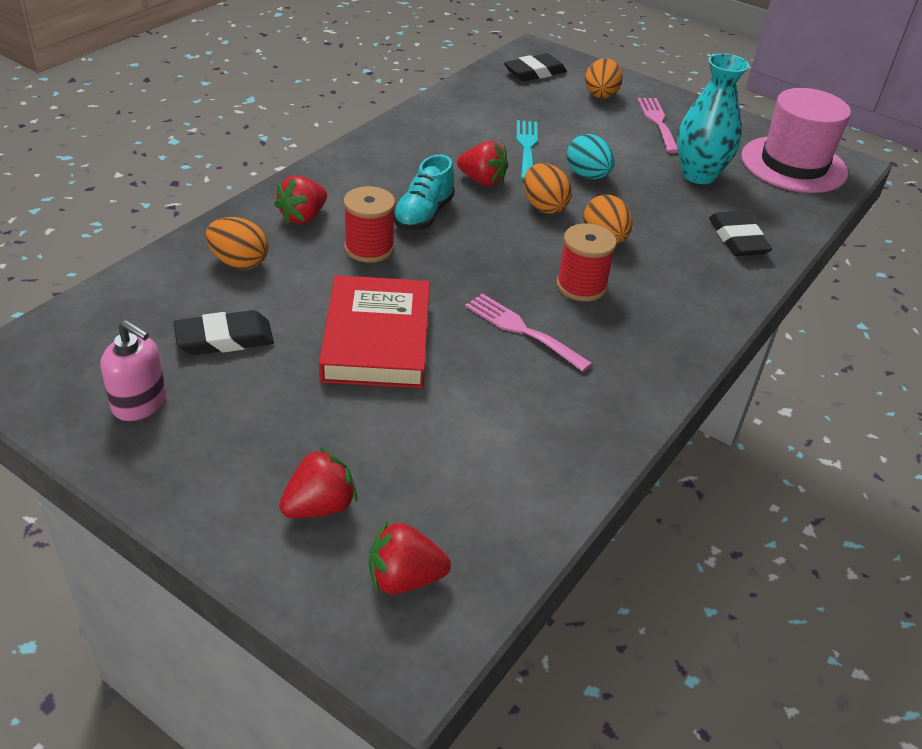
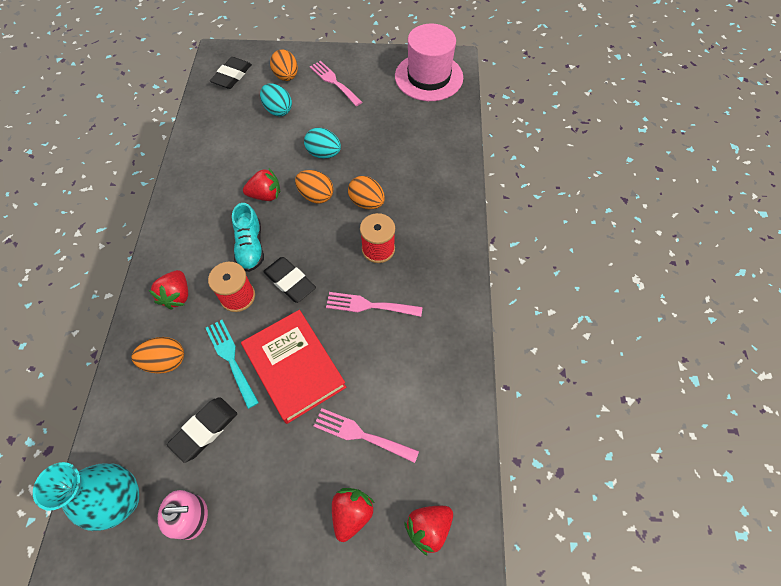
camera: 30 degrees left, 20 degrees up
(400, 440) = (361, 435): none -> pink fork
(527, 147) = (272, 149): turquoise fork -> turquoise fork (231, 359)
(564, 119) = (278, 110): none -> turquoise egg
(698, 175) = (384, 116): turquoise vase -> turquoise vase (122, 500)
(737, 239) = (435, 158): black eraser -> black eraser (290, 281)

